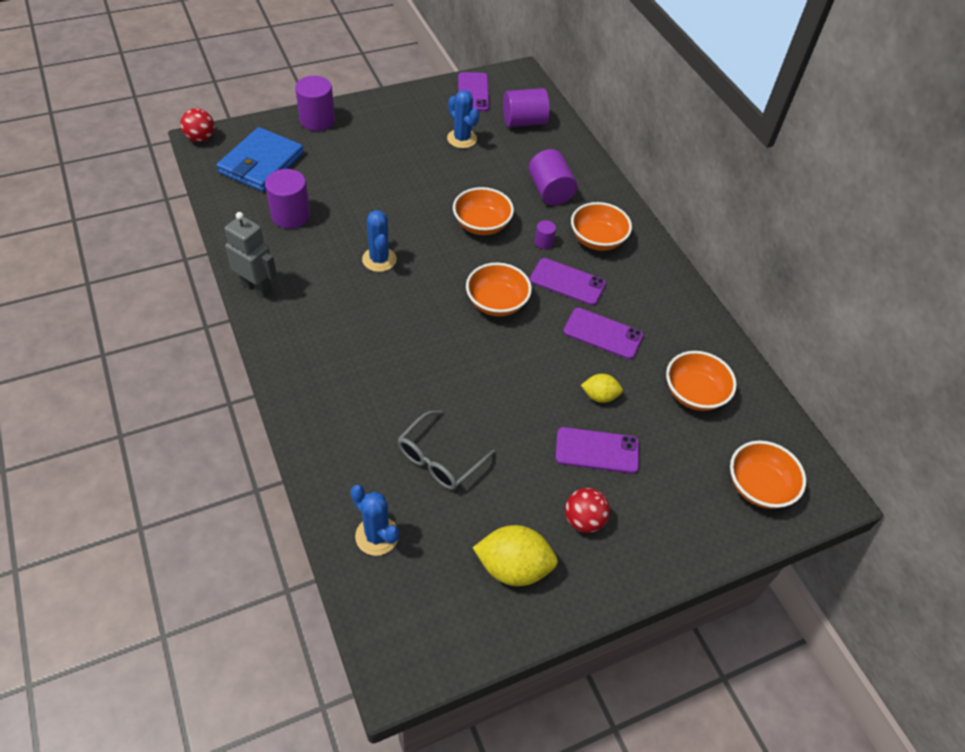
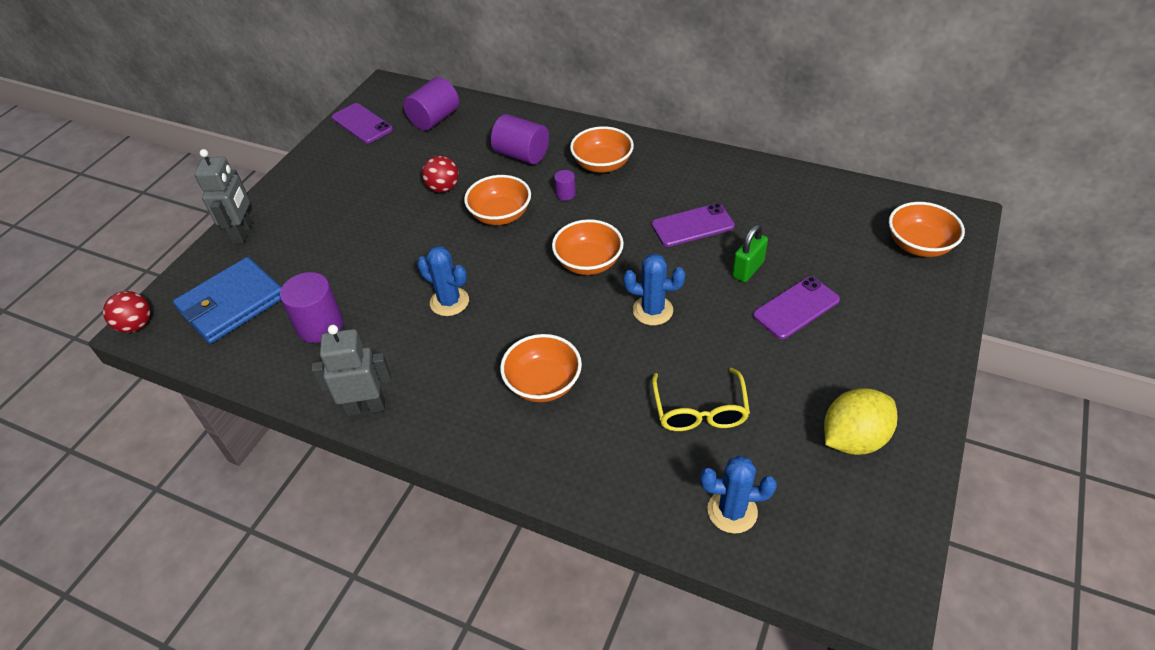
camera: 35 degrees left, 5 degrees down
(261, 163) = (232, 303): blue wallet -> blue wallet turned 60 degrees clockwise
(317, 120) = (243, 233): purple cylinder -> grey robot
(439, 459) = (700, 411): grey glasses -> yellow glasses
(462, 139) = (398, 164): blue cactus -> blue cactus (652, 310)
(567, 282) = (620, 209): purple phone -> none
(583, 520) = (851, 362): red ball -> red ball (443, 188)
(599, 396) = (748, 269): yellow lemon -> green padlock
(694, 393) = (803, 218): orange bowl -> orange bowl (543, 383)

